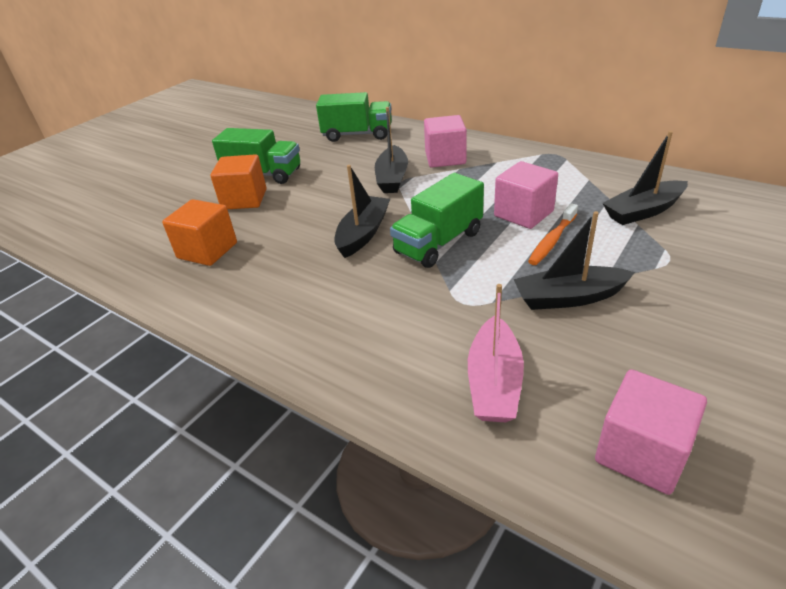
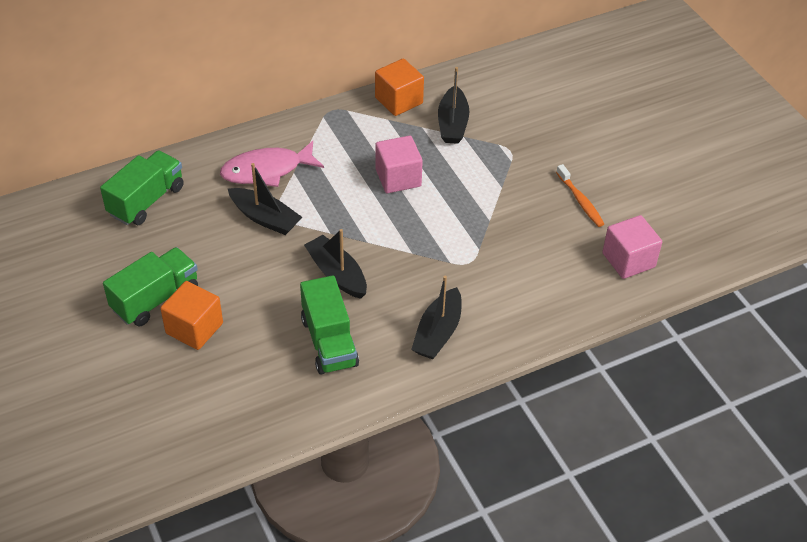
camera: 65 degrees left, 10 degrees up
(207, 250) = (265, 379): orange cube -> orange cube (399, 100)
(438, 243) = (391, 239): green truck -> green truck (329, 342)
(445, 158) = (266, 170): pink cube -> pink fish
(494, 382) = (546, 286): pink boat -> none
(552, 240) = (443, 184): orange toothbrush -> orange toothbrush (580, 201)
(568, 298) = (505, 214): black boat -> black boat (438, 333)

